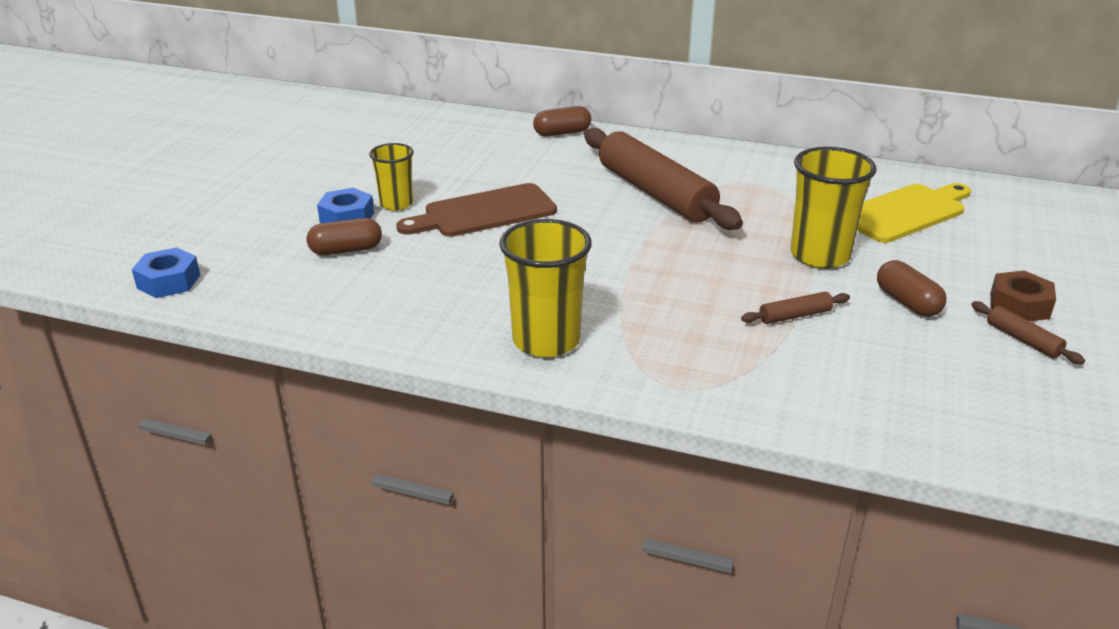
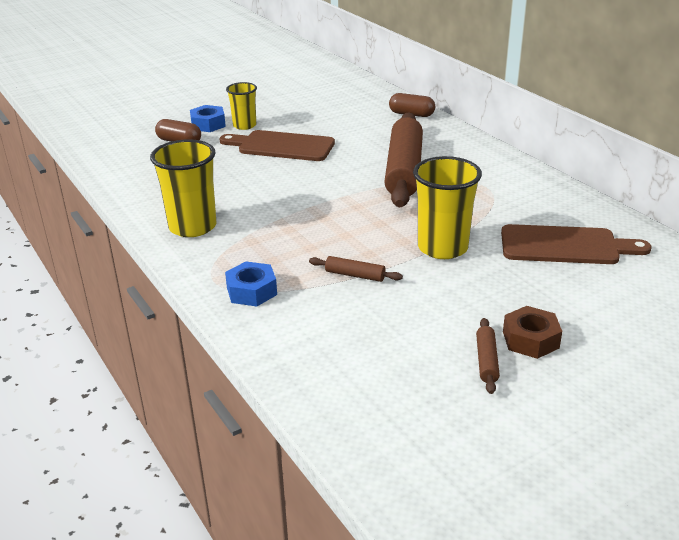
camera: 40 degrees right, 0 degrees up
(168, 281) = (81, 128): blue nut -> blue nut (251, 291)
(905, 212) = (565, 246): yellow cutting board -> brown cutting board
(907, 302) = (447, 301): brown capsule -> none

